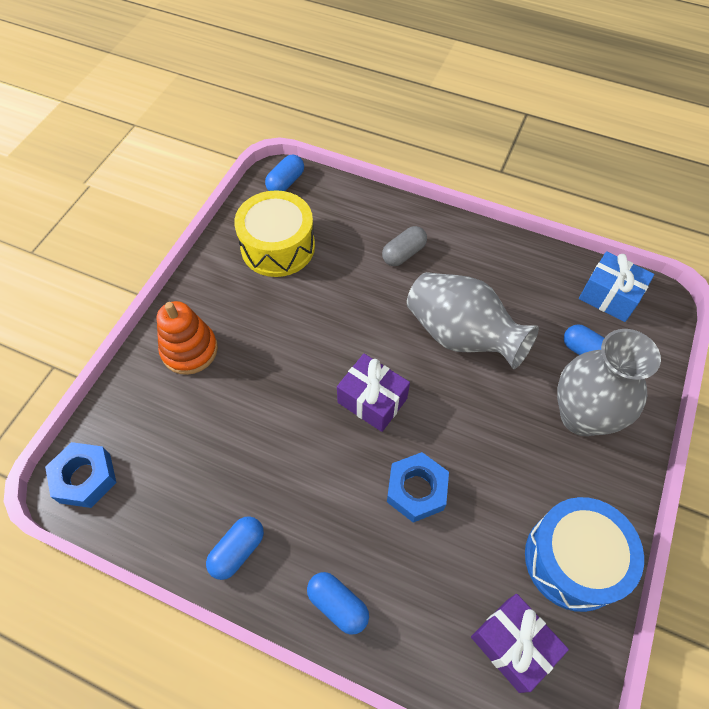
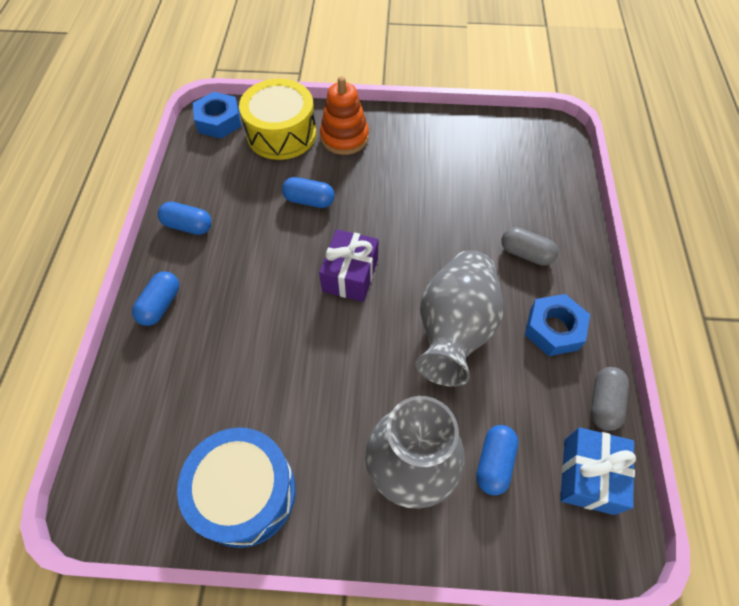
camera: 70 degrees right, 0 degrees up
(278, 247) = (476, 157): yellow drum -> yellow drum (281, 134)
(286, 182) = (551, 138): blue capsule -> blue capsule (309, 200)
(416, 490) = (275, 334): blue nut -> blue nut (553, 329)
(513, 645) = (152, 451): purple gift -> none
(555, 262) = (604, 403): none -> grey capsule

